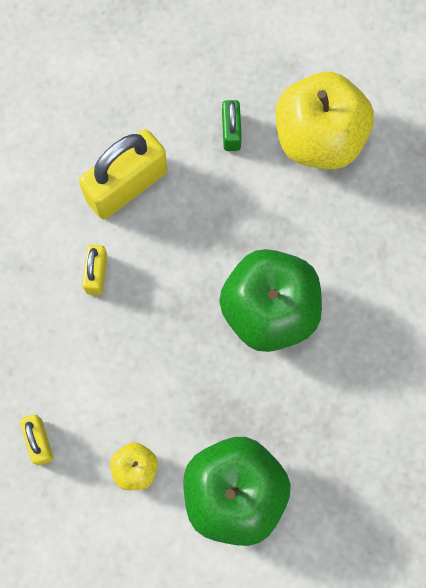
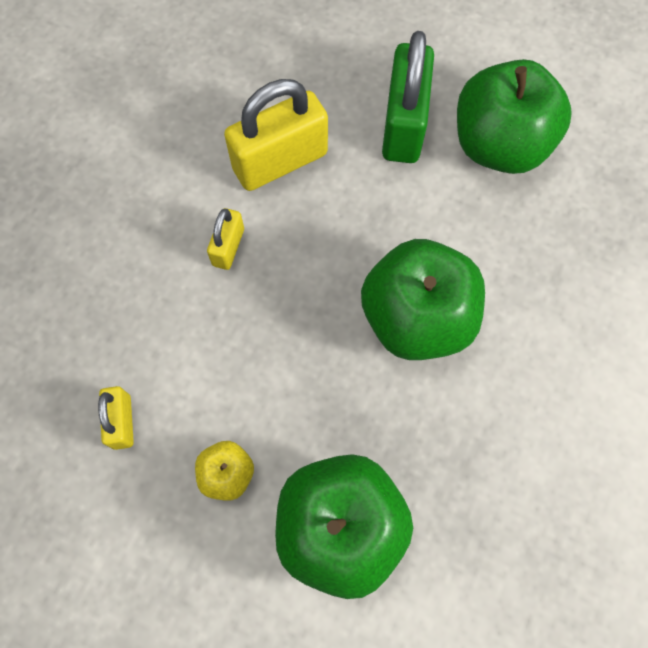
camera: 10 degrees right, 5 degrees down
(231, 132) = (403, 125): green padlock -> green padlock, size x1.96
(319, 138) = (499, 145): yellow apple -> green apple

